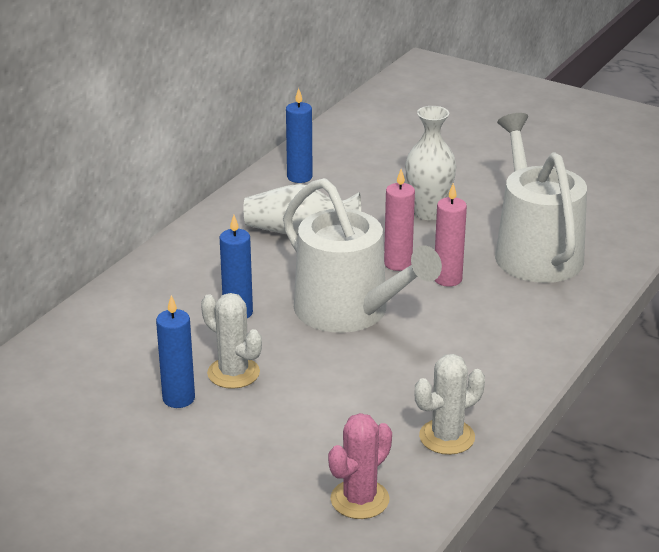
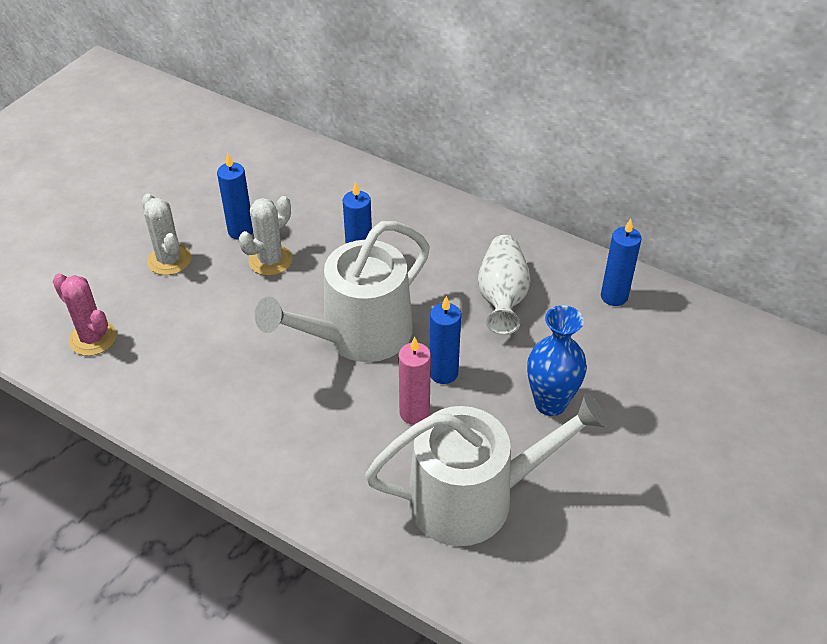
camera: 90 degrees right, 15 degrees up
(398, 264) = (443, 373): pink candle -> blue candle
(428, 213) = (550, 403): white vase -> blue vase
(447, 437) = (158, 398): white cactus -> white cactus (169, 260)

